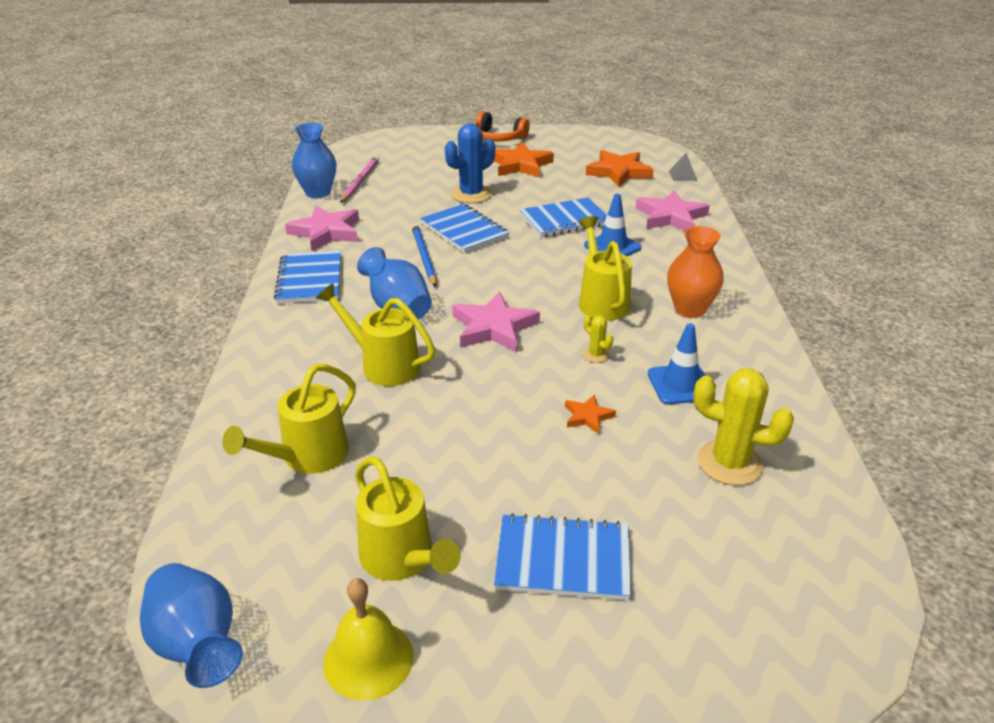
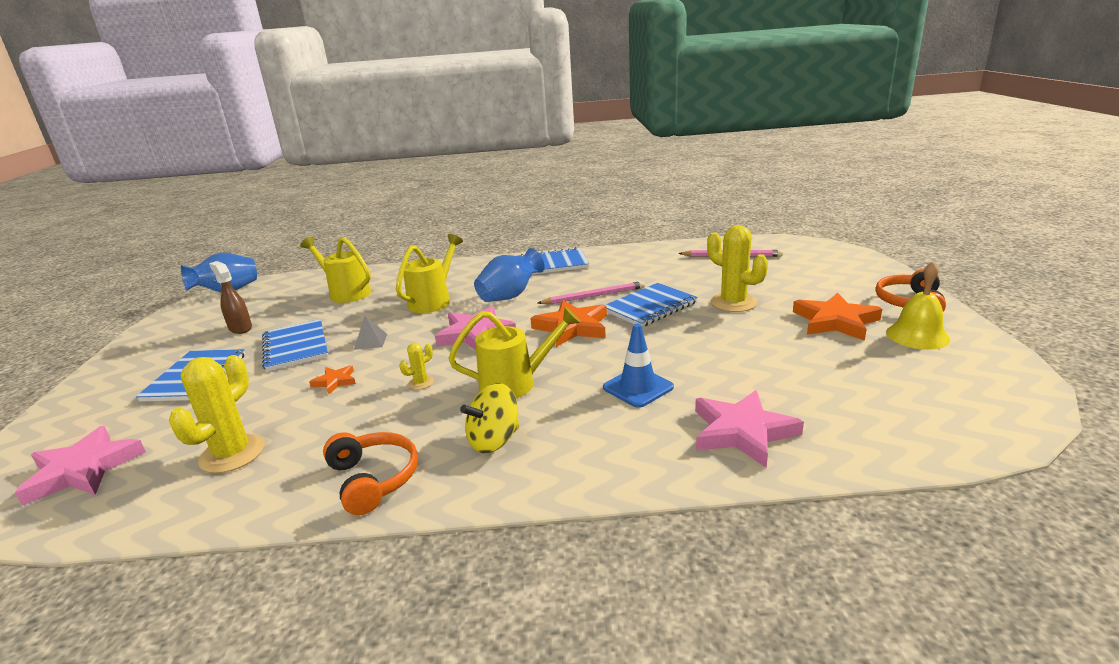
camera: 90 degrees right, 10 degrees down
(318, 193) = (698, 246): blue vase -> none
(326, 232) = (628, 258): pink star -> pink star (83, 470)
(368, 659) = (180, 328): yellow bell -> yellow bell (917, 335)
(402, 559) = (240, 328): yellow watering can -> brown spray bottle
(424, 257) = (594, 296): blue pencil -> pink pencil
(471, 194) = (733, 303): blue cactus -> yellow cactus
(565, 220) = (696, 355): blue notebook -> blue notebook (295, 347)
(618, 172) = (871, 388): orange star -> orange star (572, 327)
(680, 384) = (357, 430): blue traffic cone -> none
(682, 175) = (908, 448): grey pyramid -> grey pyramid (370, 341)
(689, 309) = (494, 440): orange vase -> yellow spinning top
(749, 364) = (373, 479): none -> orange headphones

